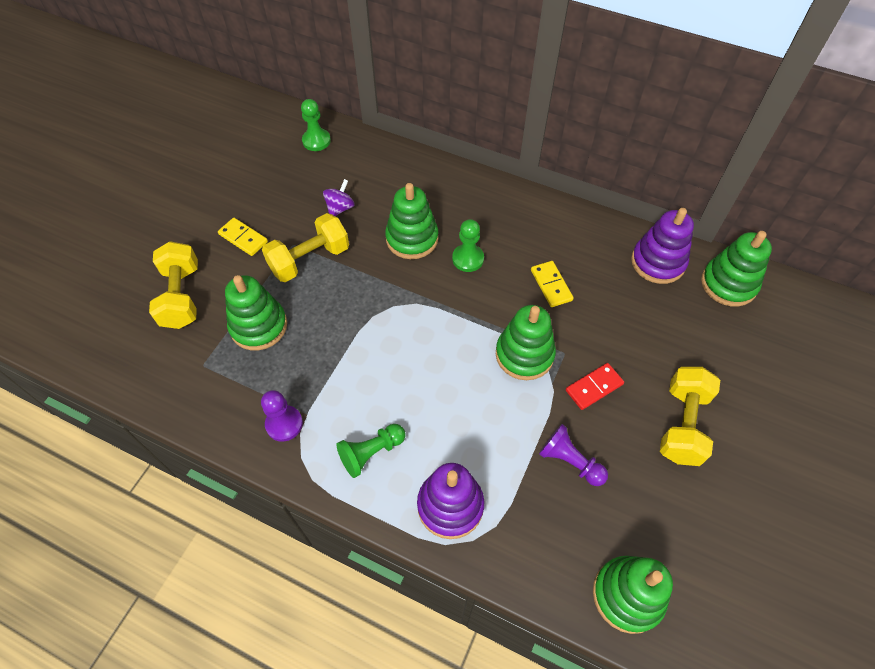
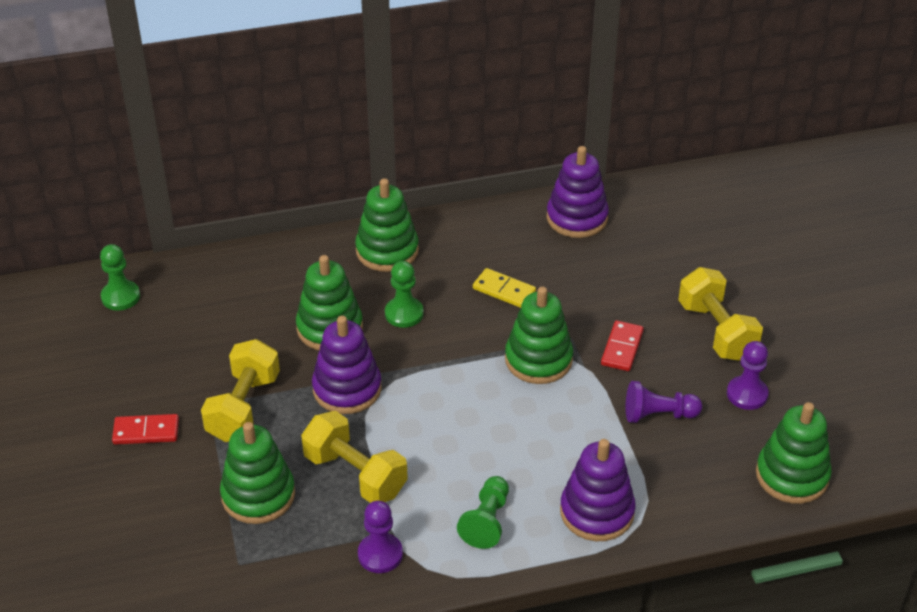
camera: 40 degrees left, 15 degrees down
(182, 296) = (140, 523): yellow dumbbell -> yellow dumbbell (355, 474)
(243, 238) = (146, 432): yellow domino -> red domino
(340, 208) = (222, 344): purple spinning top -> none
(380, 289) = (347, 389): none -> purple stacking toy
(657, 496) = (747, 394): none -> purple pawn
(728, 284) = (650, 202): green stacking toy -> green stacking toy (387, 251)

